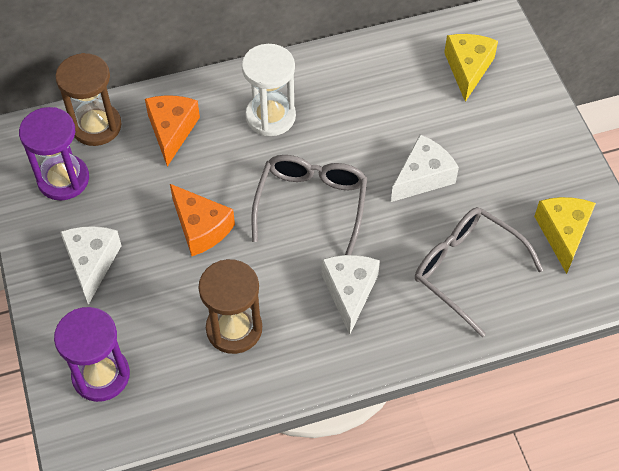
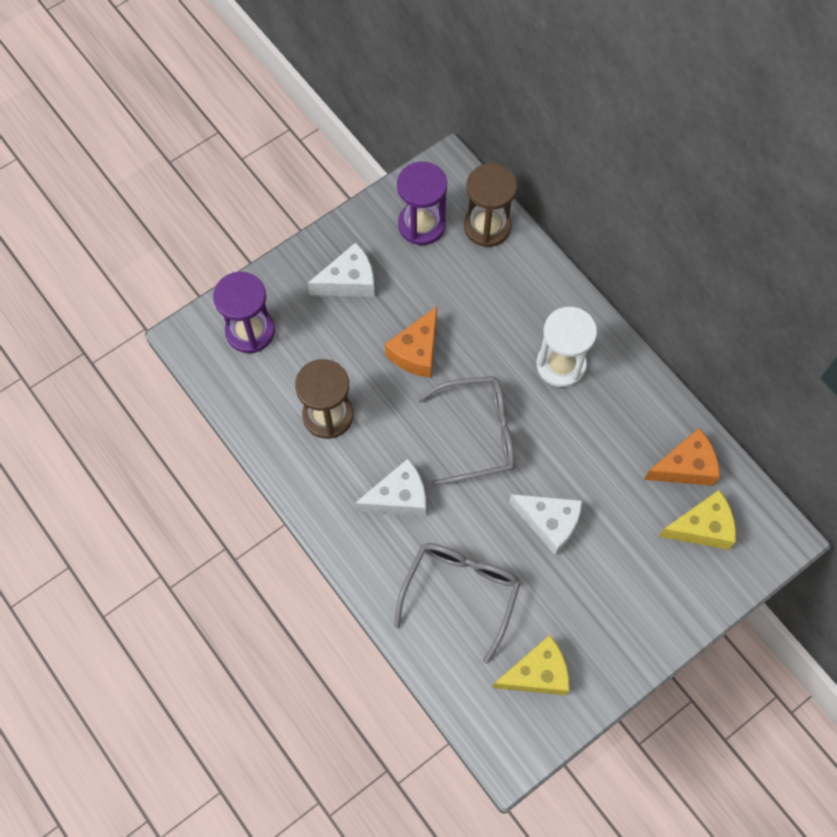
camera: 70 degrees right, 10 degrees up
(172, 131) = (508, 288): orange cheese -> orange cheese (685, 466)

